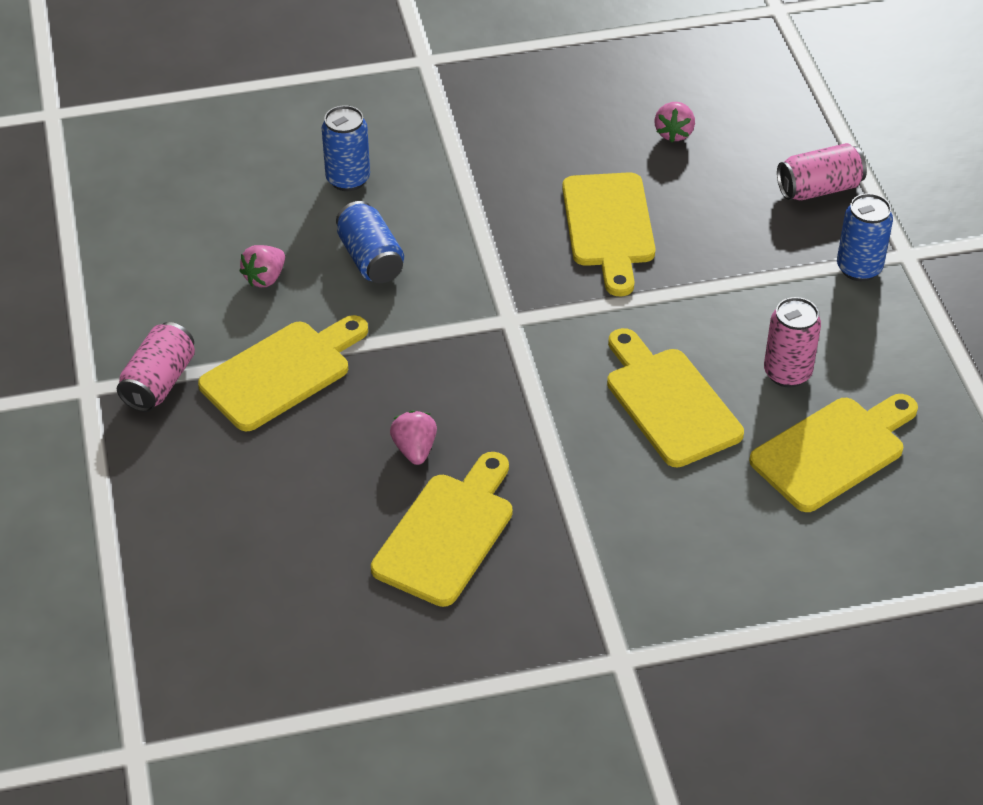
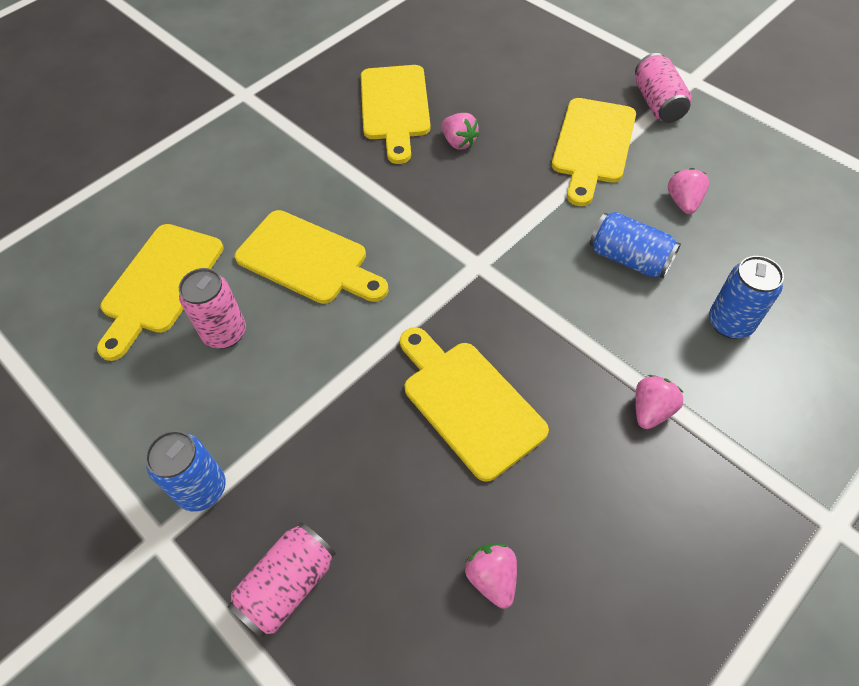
camera: 150 degrees right, 10 degrees up
(474, 160) = (651, 410): none -> pink strawberry

